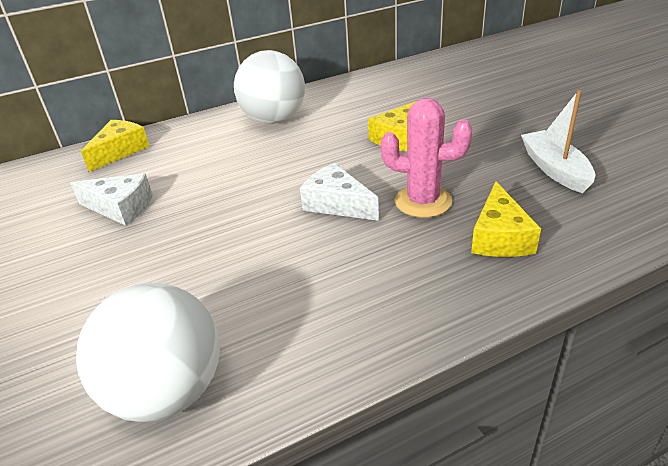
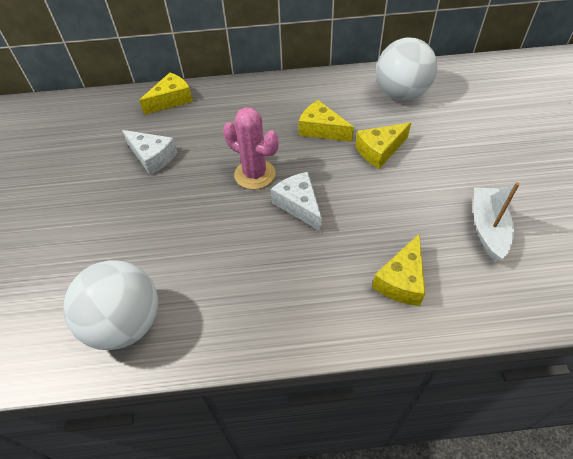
camera: 20 degrees right, 15 degrees up
(274, 120) = (293, 100): white ball -> white ball (401, 94)
(322, 135) = (321, 129): none -> yellow cheese
(423, 201) = (363, 225): pink cactus -> pink cactus (255, 174)

